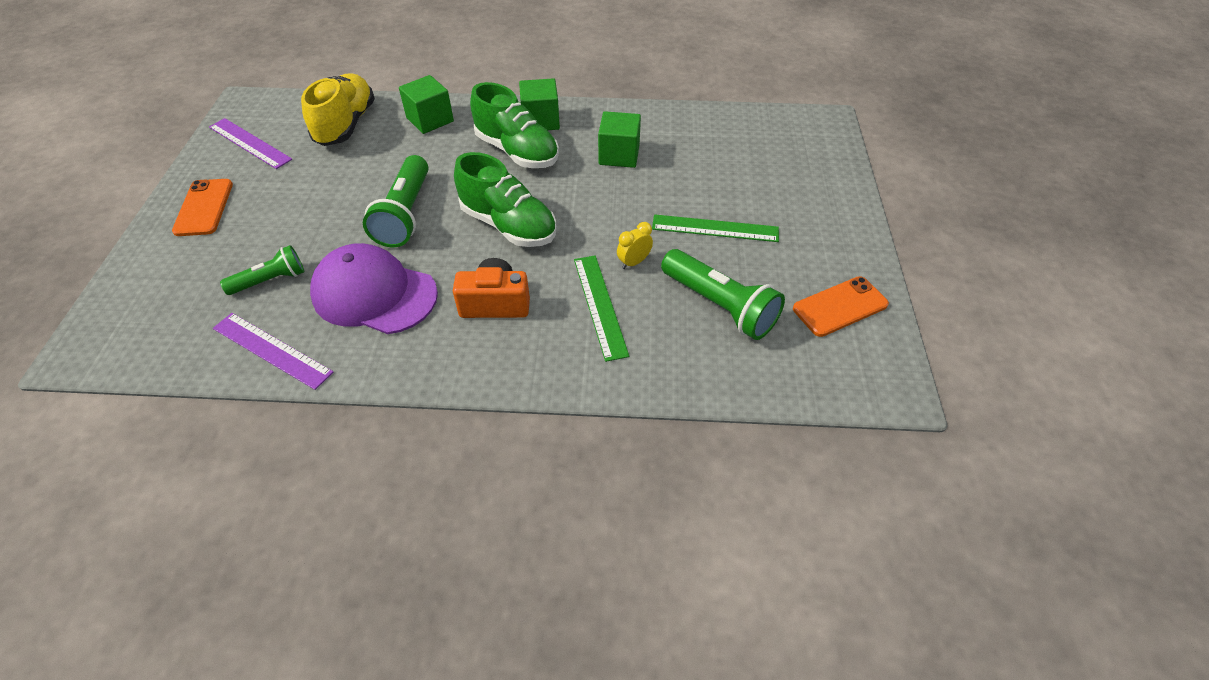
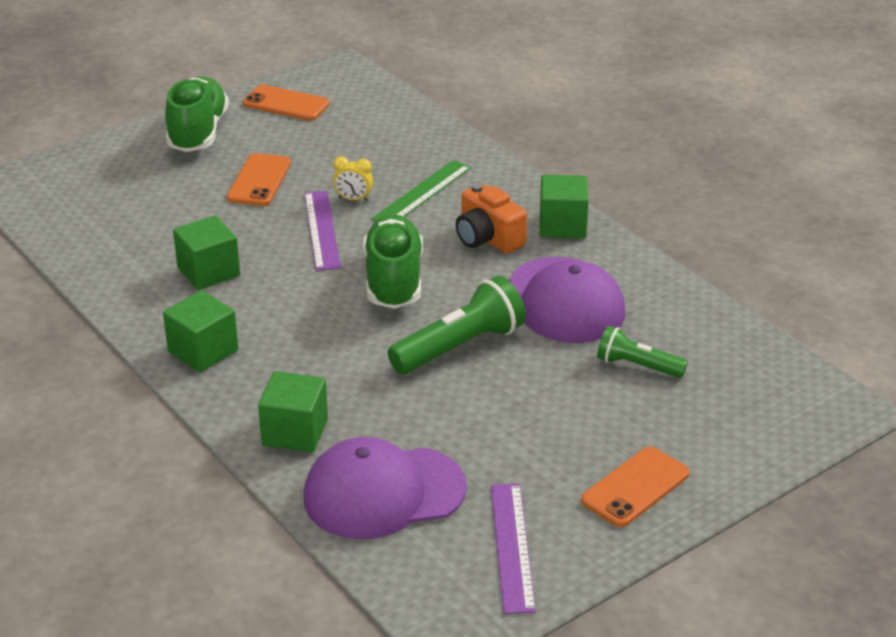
camera: 130 degrees left, 15 degrees down
(271, 350) = (685, 312): purple ruler -> purple ruler (322, 230)
(346, 125) = (383, 493): yellow shoe -> purple cap
(456, 361) = (562, 225): none -> green cube
(517, 151) = (278, 336): green shoe -> green shoe (198, 133)
(715, 228) = (259, 180): green ruler -> orange phone
(720, 306) = (350, 147): green flashlight -> none

